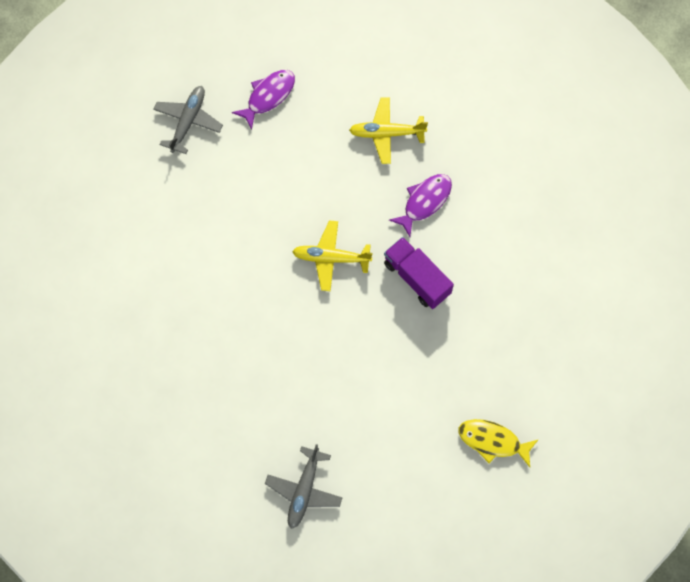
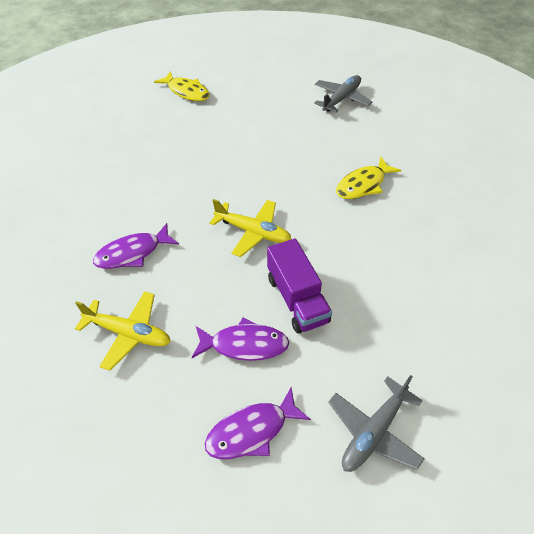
camera: 160 degrees left, 20 degrees down
(246, 352) = (363, 185): none -> yellow fish
(296, 152) = (245, 345): none -> purple fish
(417, 278) = (180, 196): purple truck -> purple truck (297, 299)

